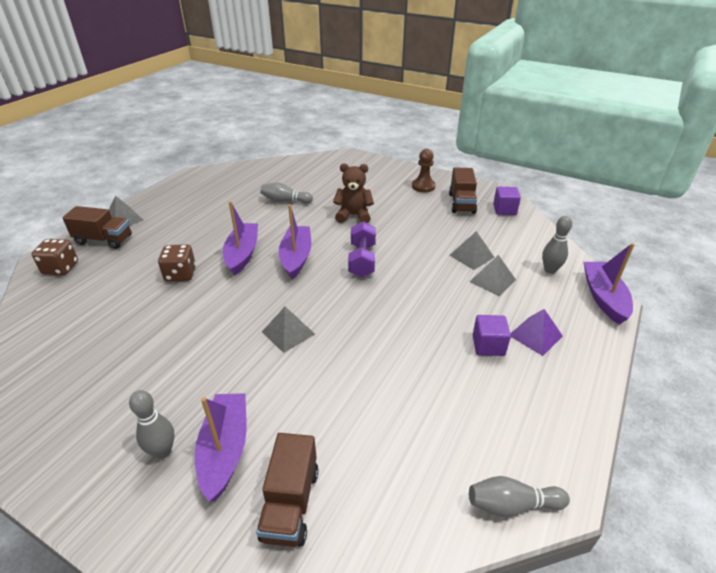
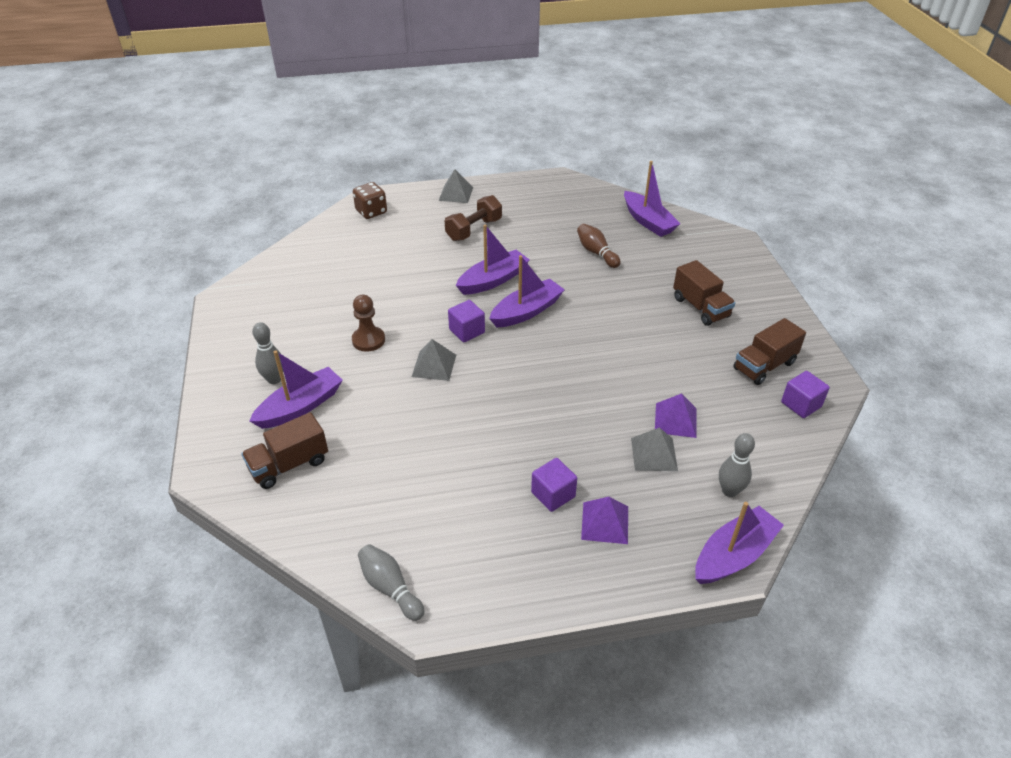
camera: 50 degrees right, 5 degrees up
(104, 240) = (422, 204): brown truck -> brown truck (700, 307)
(176, 233) = (474, 230): none -> brown dumbbell
(180, 274) = (431, 268): brown dice -> none
(275, 295) = (467, 331): none -> purple cube
(285, 201) = (596, 253): grey bowling pin -> brown bowling pin
(288, 170) = (648, 221): none -> purple boat
(353, 215) = (633, 306): brown teddy bear -> none
(362, 260) = (573, 351): purple dumbbell -> none
(423, 186) = (755, 322): brown pawn -> brown pawn (368, 340)
(471, 256) = (675, 420): grey pyramid -> purple pyramid

